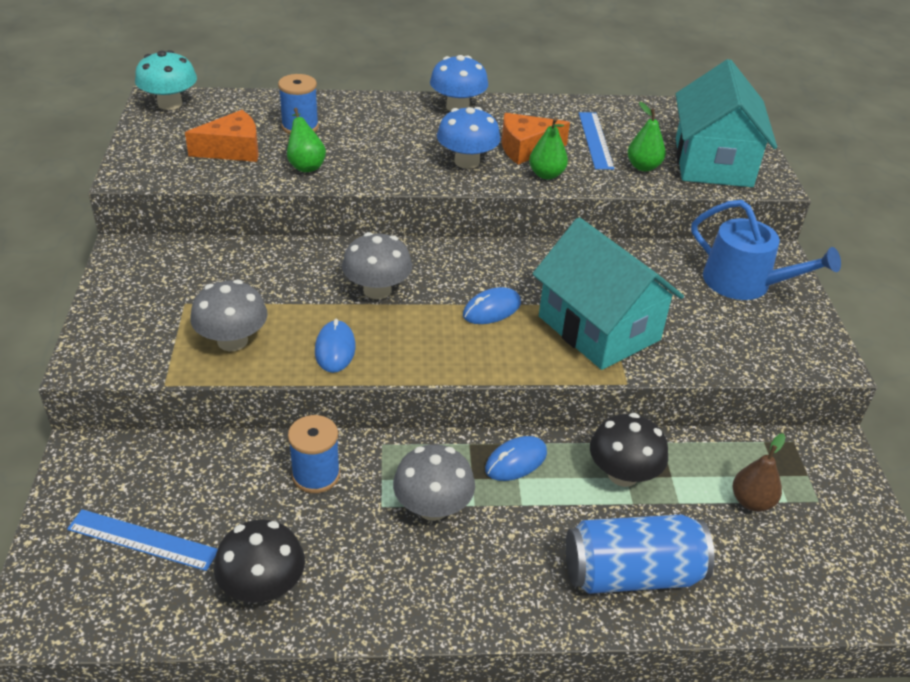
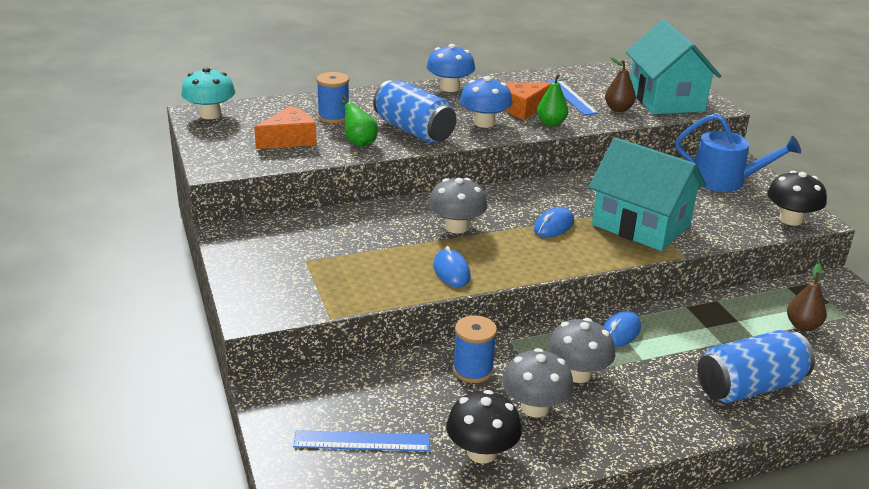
camera: 15 degrees left, 10 degrees down
(232, 341) = (365, 279): grey mushroom -> grey mushroom (535, 407)
(378, 159) = (414, 131): none -> blue can
(623, 474) = (702, 326): black mushroom -> black mushroom (790, 219)
(643, 167) = (618, 109): green pear -> brown pear

